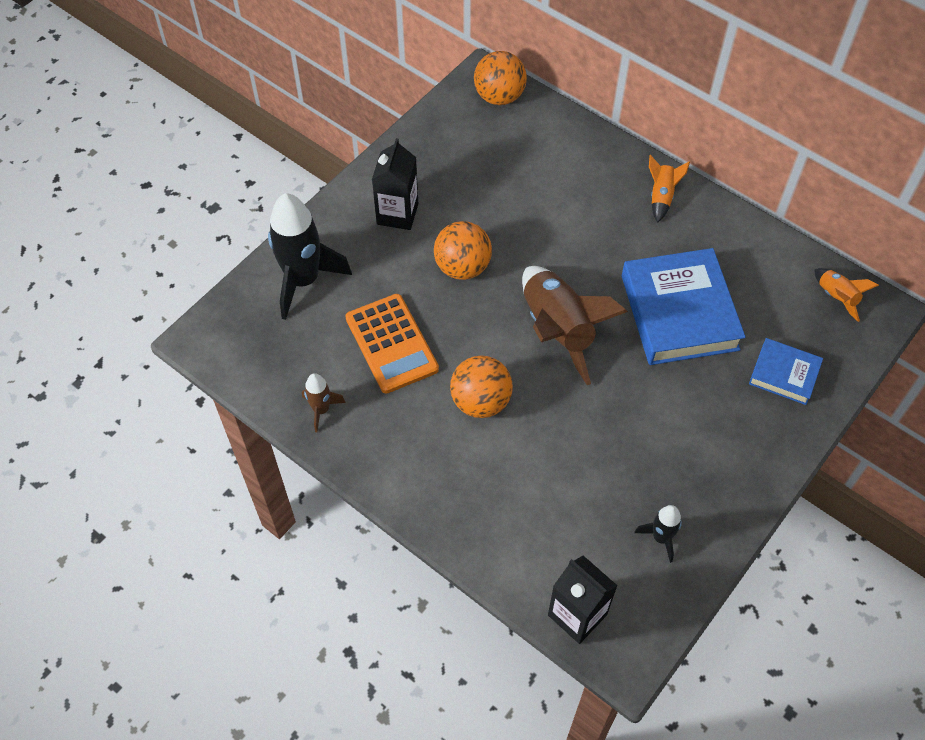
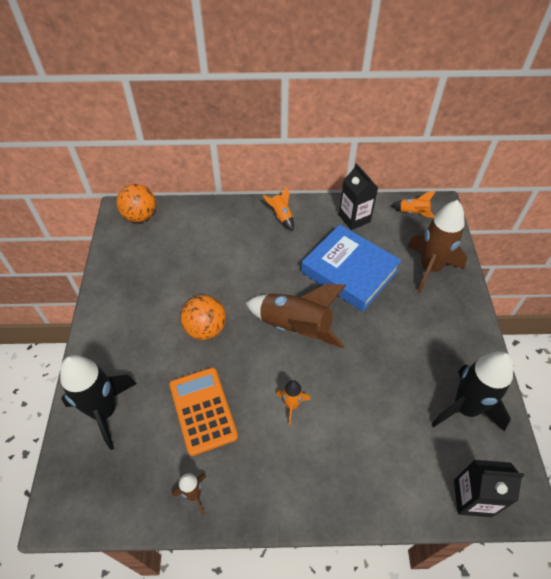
camera: 40 degrees left, 5 degrees down
(391, 344) = (203, 410): orange calculator -> orange calculator turned 135 degrees counterclockwise
(397, 214) = (134, 323): black carton -> black carton (354, 218)
(480, 401) = (292, 405): orange ball -> orange rocket
(661, 538) = (465, 408): black rocket -> black rocket, size x2.06
(784, 374) = (430, 268): blue book -> brown rocket

